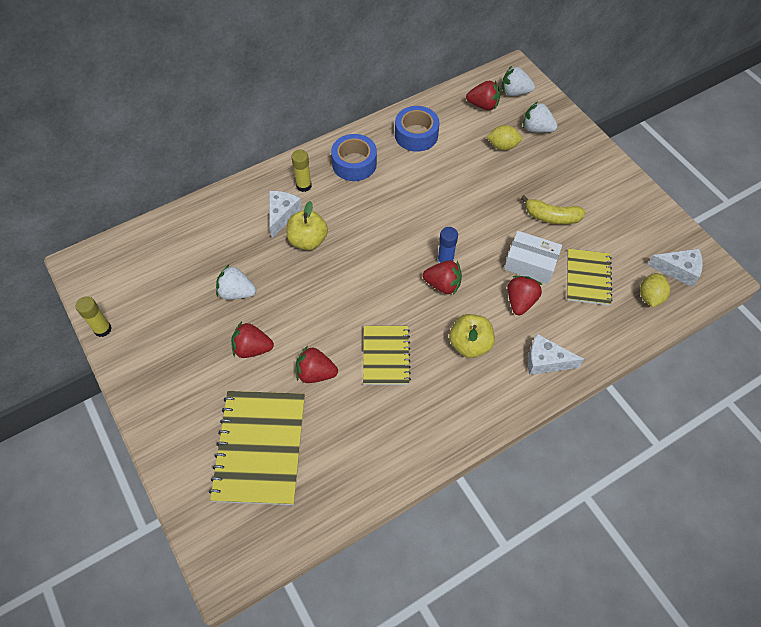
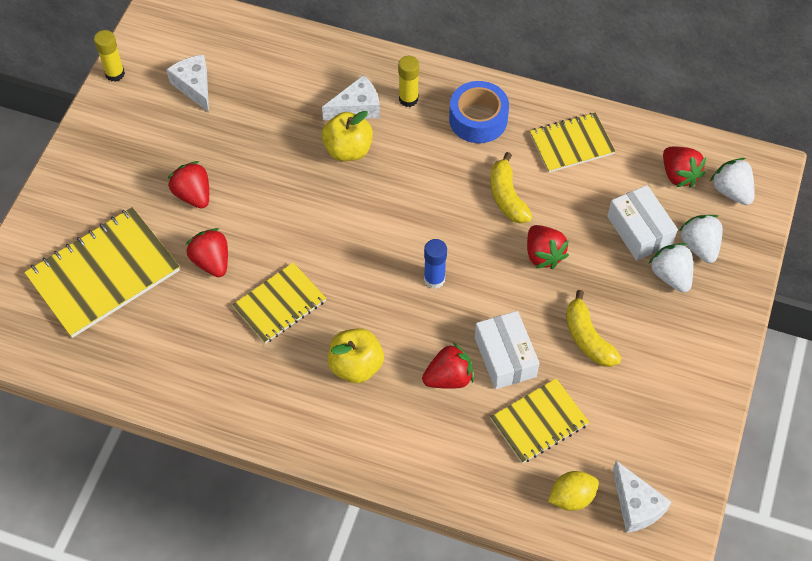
camera: 50 degrees right, 0 degrees up
(237, 292) = (239, 139): white strawberry -> white strawberry (671, 276)
(416, 135) = (571, 144): blue tape -> yellow notebook
(422, 187) = (507, 197): none -> yellow banana
(442, 285) = (404, 296): red strawberry -> red strawberry (543, 255)
(502, 146) = (639, 230): yellow lemon -> white box
(545, 361) = (397, 445): white cheese -> white cheese (194, 86)

